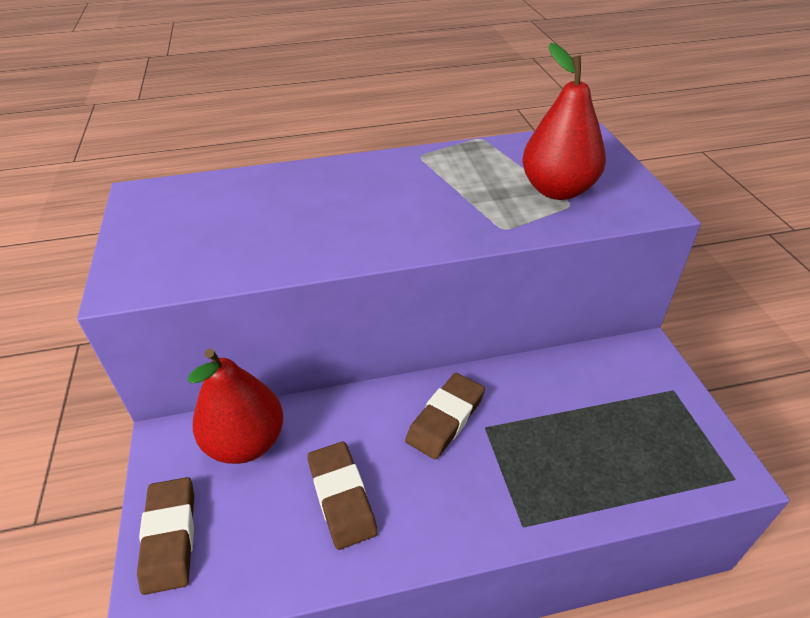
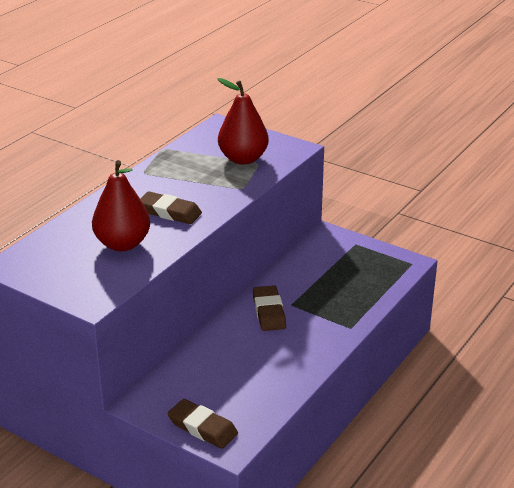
camera: 45 degrees left, 10 degrees down
(246, 442) = (183, 378): red pear -> red pear (122, 244)
(341, 497) = (261, 366): brown eraser -> brown eraser (169, 212)

